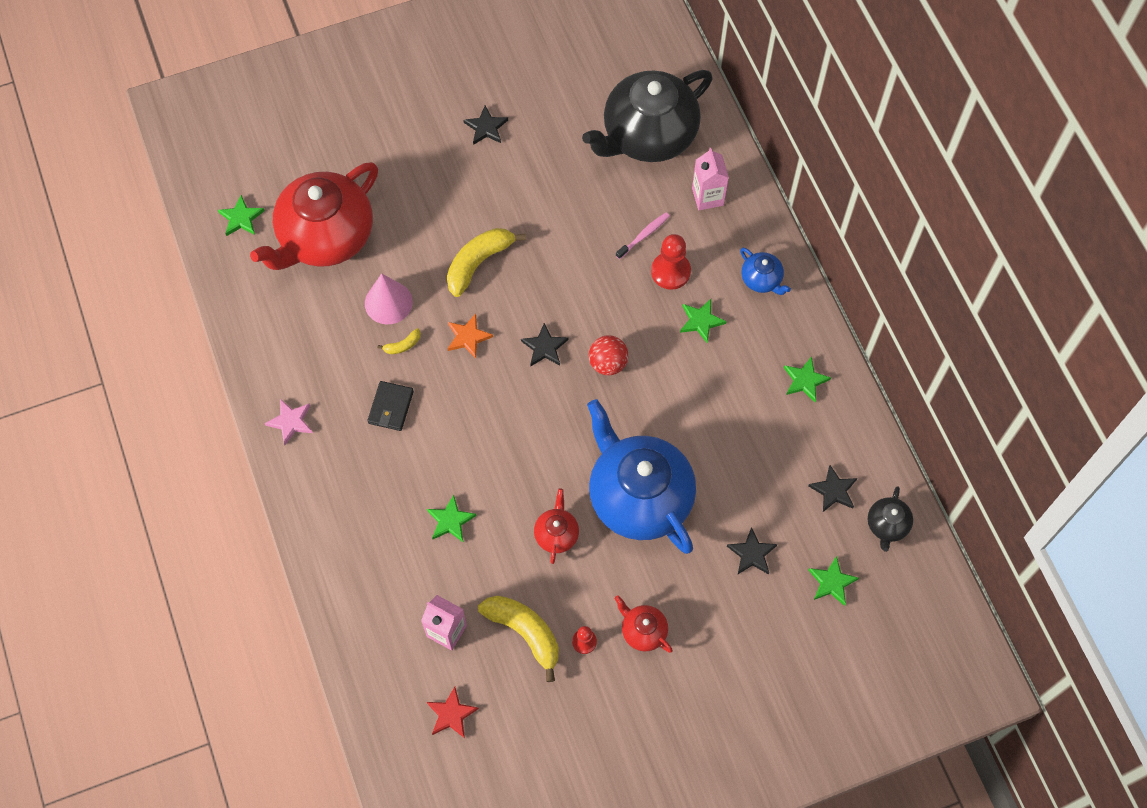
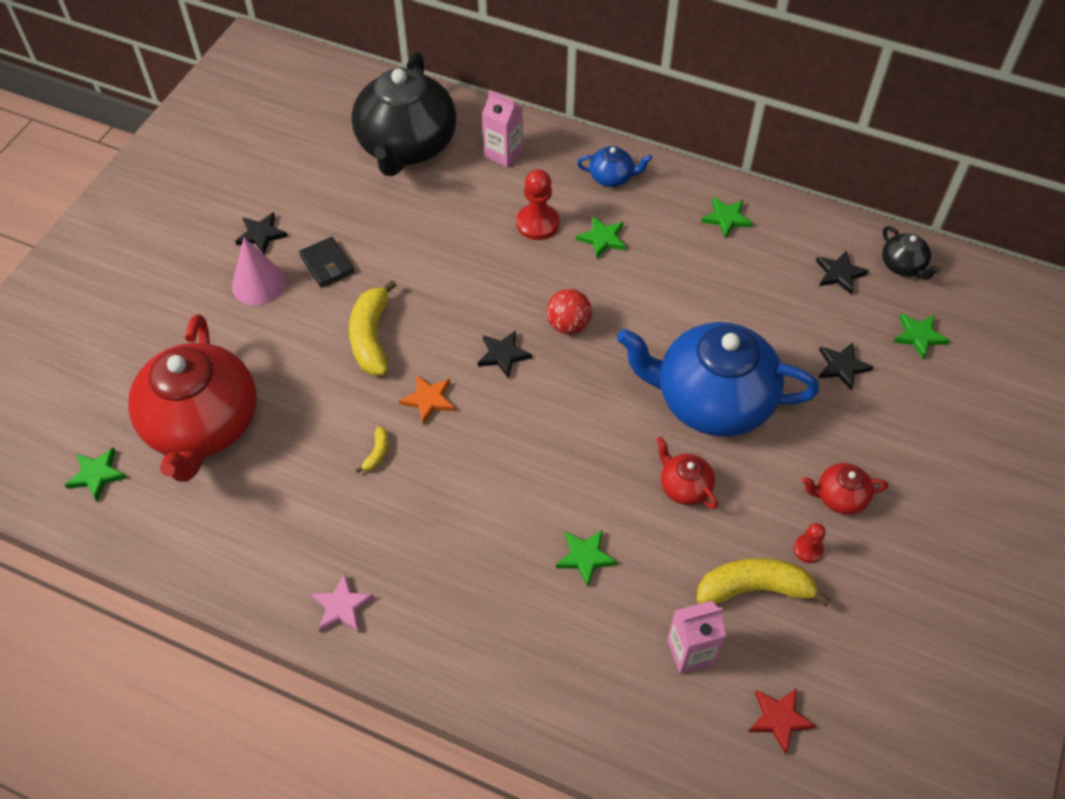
camera: 45 degrees left, 10 degrees down
(388, 302) = (324, 430): pink cone -> pink cone (258, 284)
(391, 407) = (424, 512): black wallet -> black wallet (327, 264)
(644, 235) = (486, 214): pink toothbrush -> none

